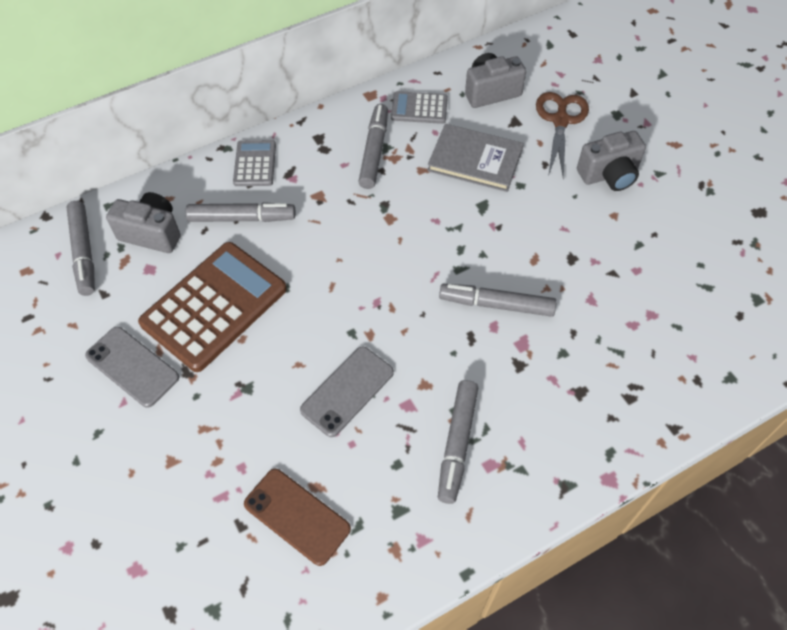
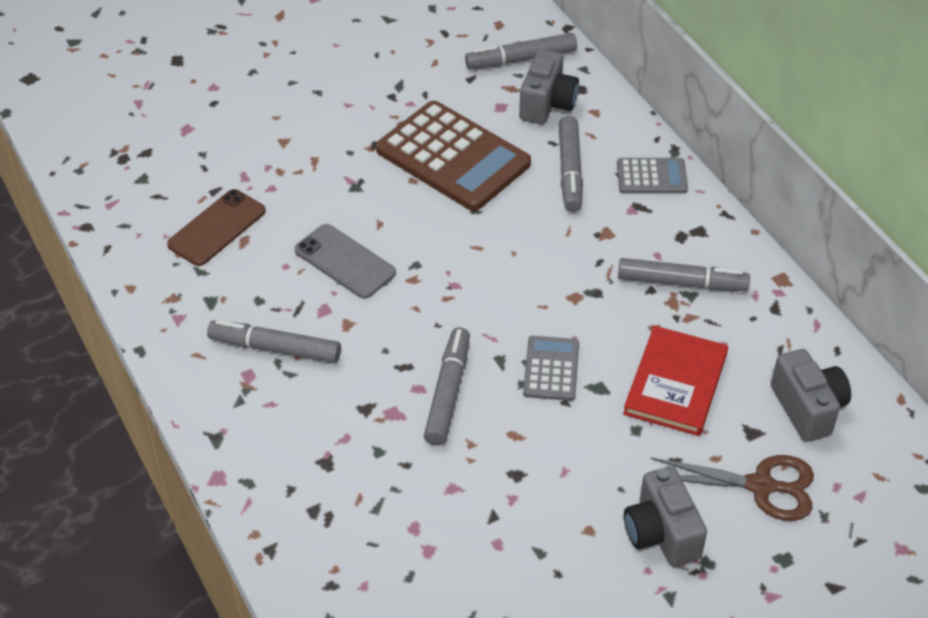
camera: 90 degrees right, 10 degrees down
(132, 366) = (385, 106): grey phone -> none
(419, 108) = (764, 328): grey calculator -> grey calculator (551, 369)
(475, 160) = (676, 384): grey book -> red book

